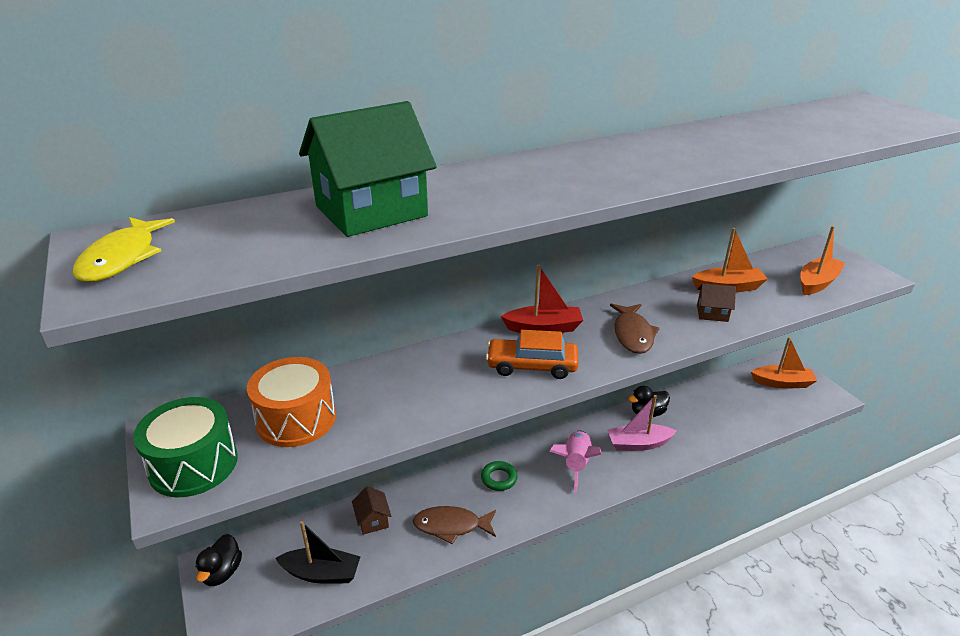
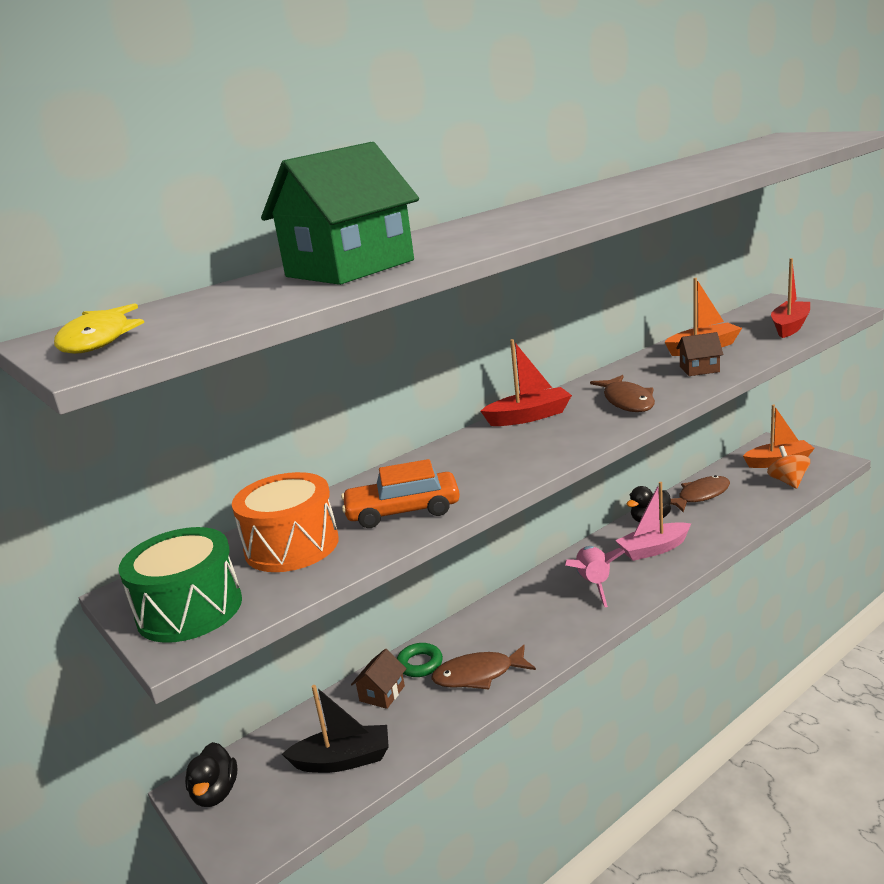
camera: 10 degrees left, 10 degrees down
(373, 520) = (382, 693): brown house -> brown house turned 60 degrees clockwise
(499, 478) = (513, 618): green ring -> green ring (420, 664)
(532, 366) = (534, 447): orange car -> orange car (403, 511)
(700, 400) = (701, 495): none -> brown fish
(781, 406) = (788, 481): none -> orange spinning top
(817, 283) = (790, 327): orange boat -> red boat

